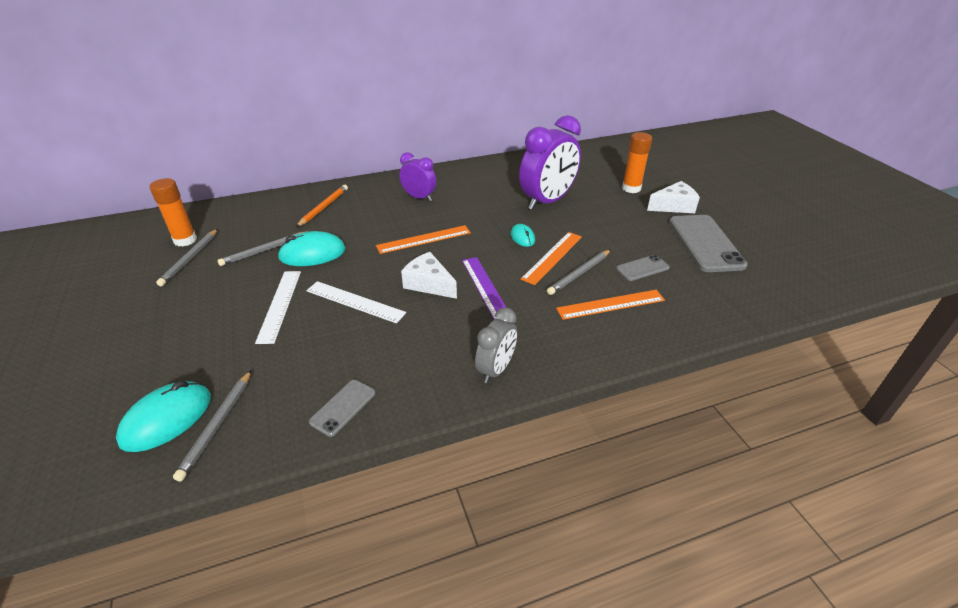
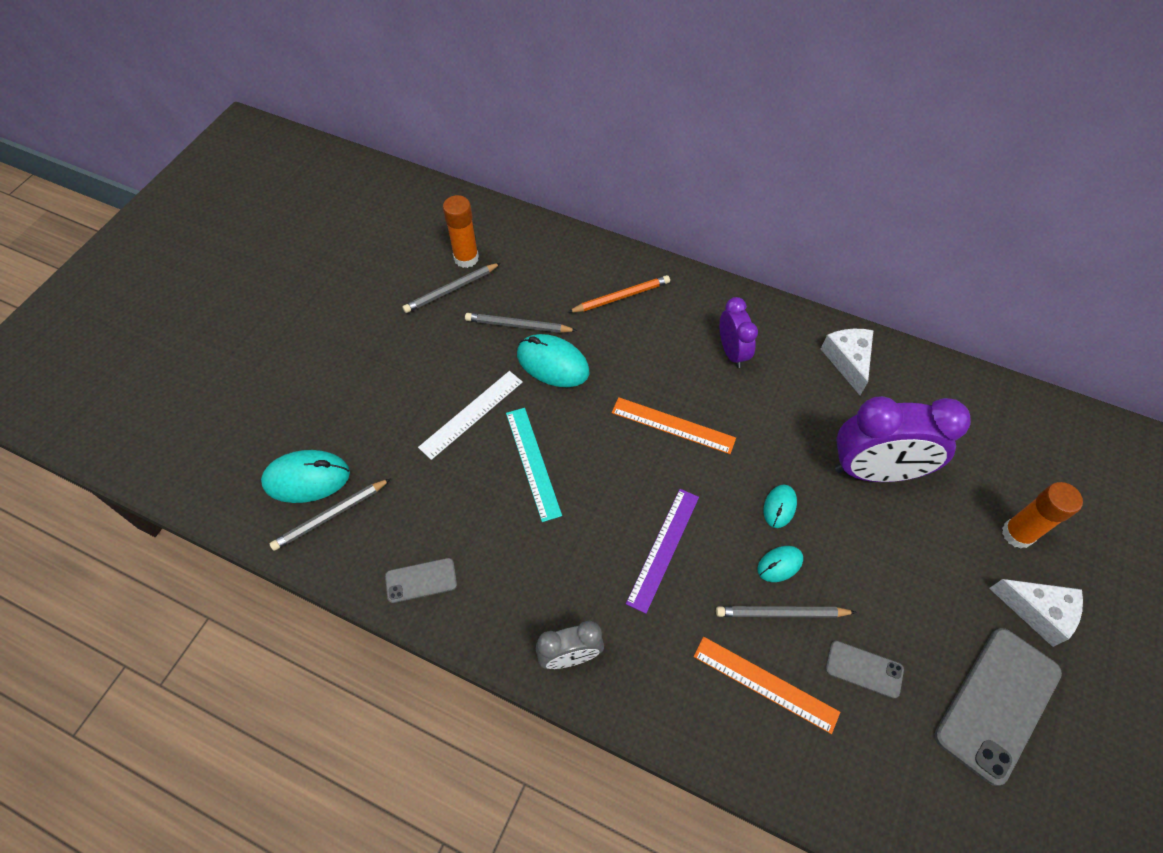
camera: 45 degrees right, 20 degrees up
(355, 301) = (533, 462): white ruler -> turquoise ruler
(429, 284) = (616, 495): white cheese -> white cheese (848, 361)
(552, 257) = (779, 564): orange ruler -> turquoise mouse

